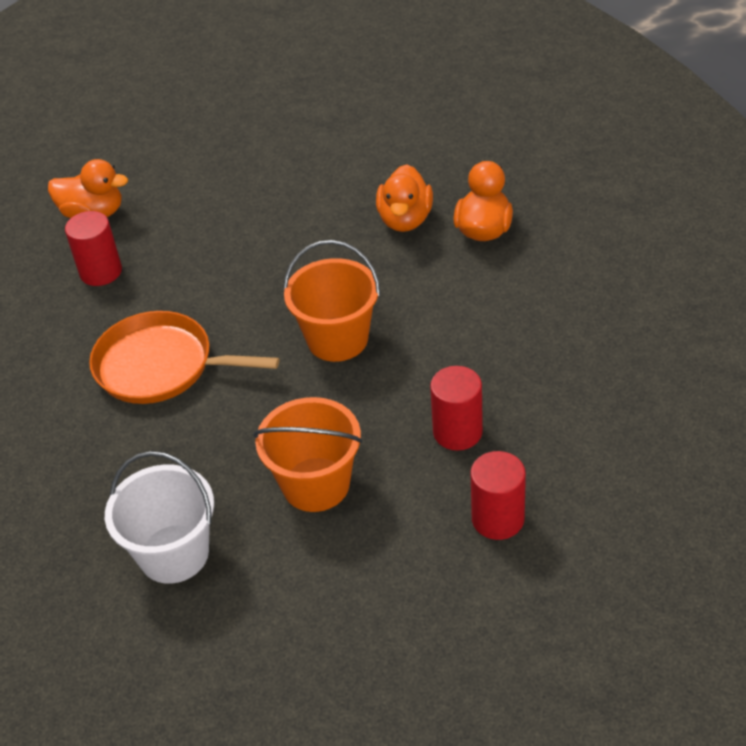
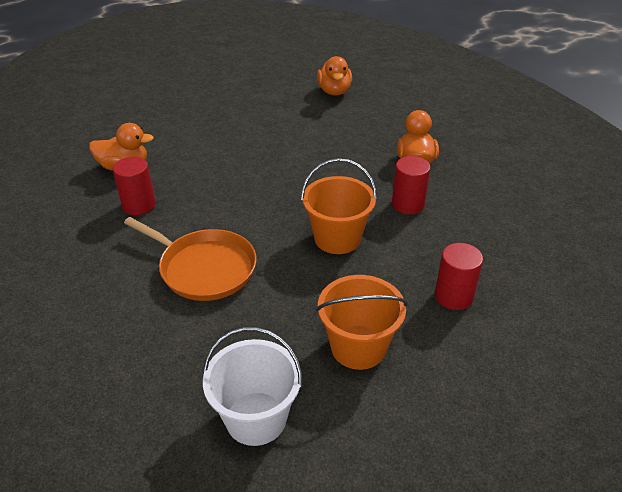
camera: 15 degrees left, 5 degrees down
(160, 366) = (204, 268): orange pan -> orange pan turned 150 degrees counterclockwise
(405, 220) = (358, 157): orange duck -> orange duck (334, 91)
(498, 519) = (512, 359): red cylinder -> red cylinder (408, 204)

